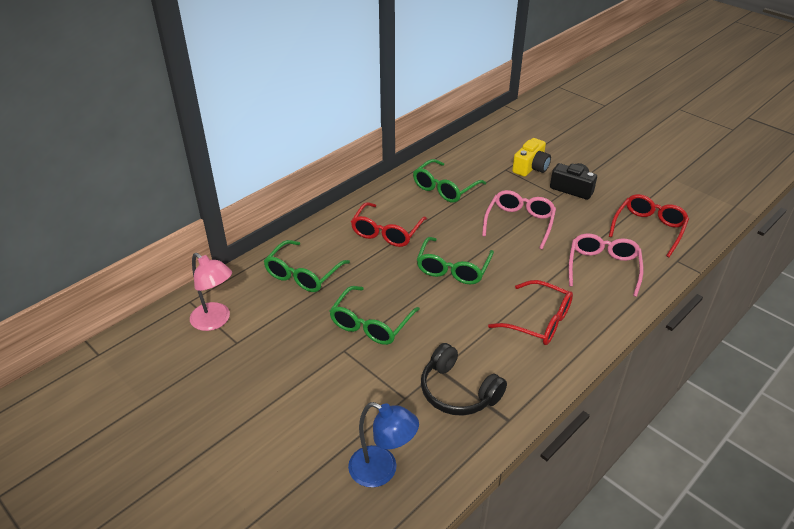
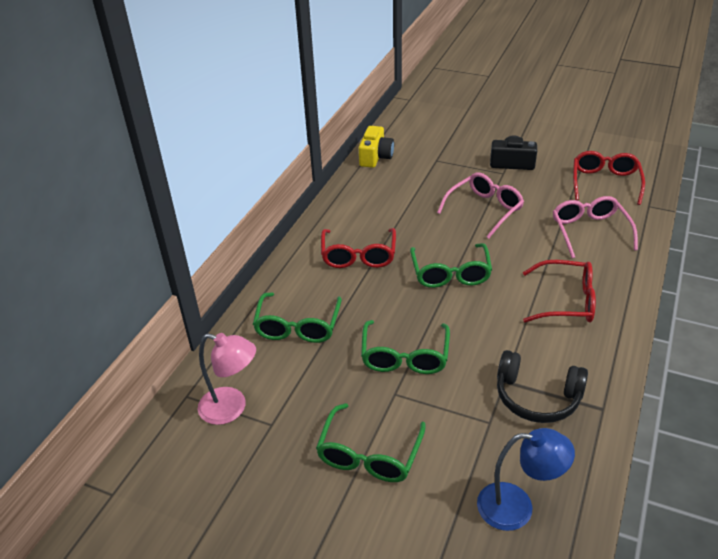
camera: 20 degrees left, 0 degrees up
(444, 188) = (388, 195): green glasses -> green glasses (369, 455)
(519, 223) = (484, 209): pink glasses -> pink glasses turned 45 degrees clockwise
(531, 167) = (459, 152): yellow camera -> yellow camera (375, 157)

